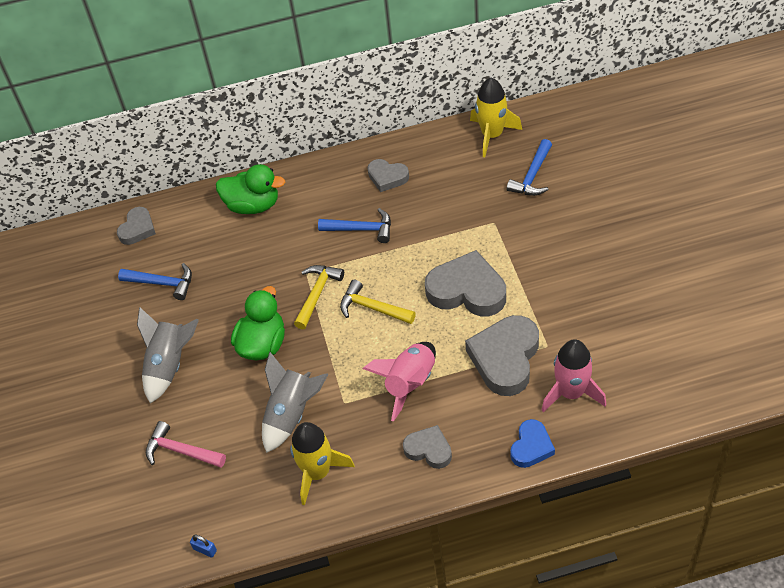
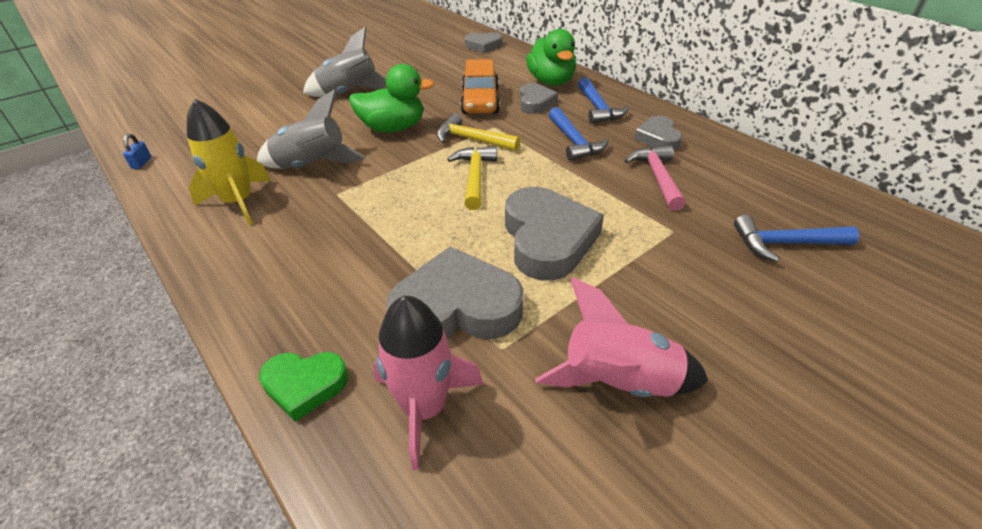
camera: 60 degrees right, 10 degrees down
(163, 283) = (435, 68): blue hammer -> blue hammer (598, 108)
(180, 451) = (256, 122): pink hammer -> pink hammer (657, 177)
(255, 268) = (480, 101): none -> orange car
(317, 294) = (471, 139): yellow hammer -> yellow hammer turned 150 degrees counterclockwise
(410, 384) = (380, 233): pink rocket -> pink rocket (619, 382)
(429, 449) = (282, 277): grey heart -> grey heart (535, 102)
(492, 135) = (805, 191): yellow rocket -> none
(531, 447) = (305, 385): blue heart -> green heart

